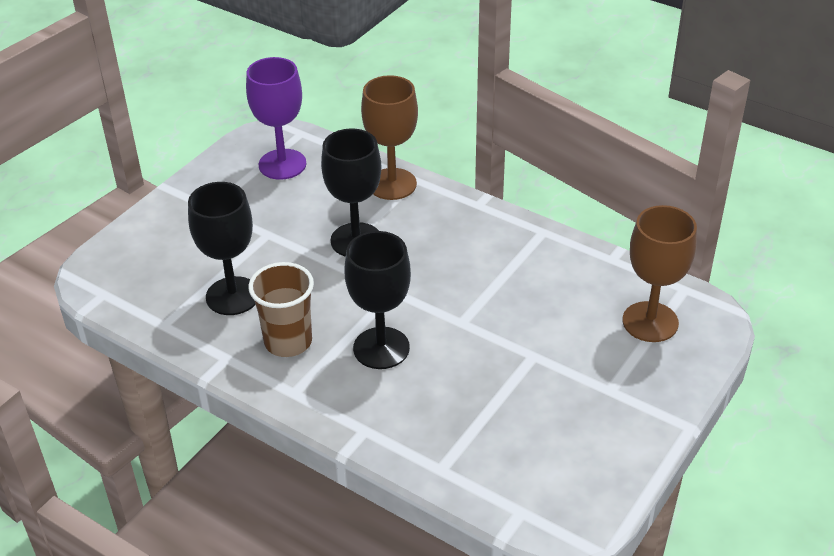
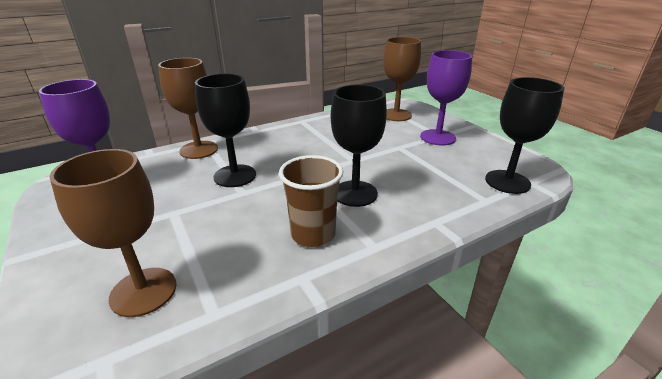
camera: 65 degrees left, 10 degrees down
(166, 275) = (143, 291): none -> brown goblet
(232, 296) = (226, 252): black goblet -> black goblet (507, 182)
(598, 389) = (437, 137): none -> purple goblet

